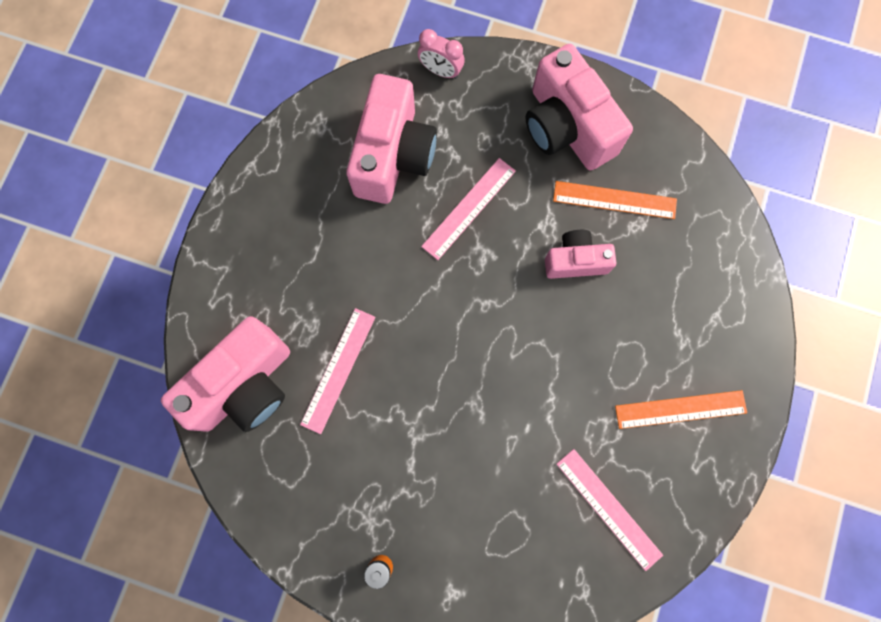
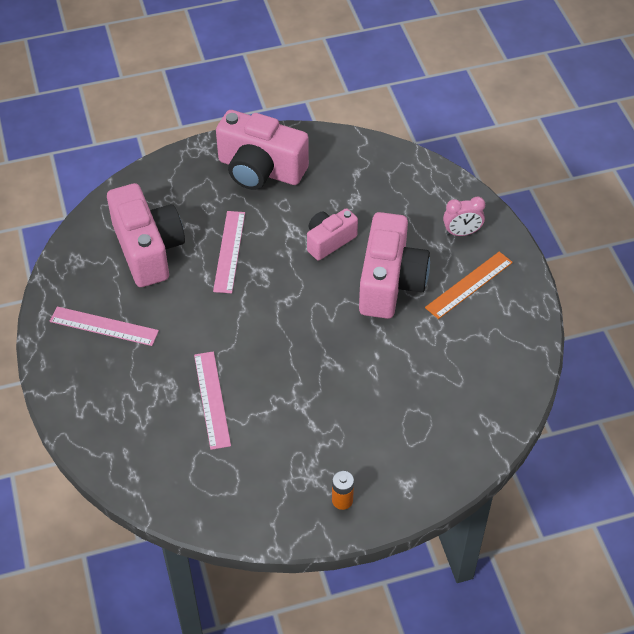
camera: 35 degrees left, 25 degrees down
(244, 385) = (147, 450): pink camera -> pink camera (390, 282)
(441, 71) = (143, 183): pink clock -> pink clock (461, 233)
(608, 508) = (470, 368): pink ruler -> pink ruler (104, 326)
(614, 200) = (327, 193): orange ruler -> none

